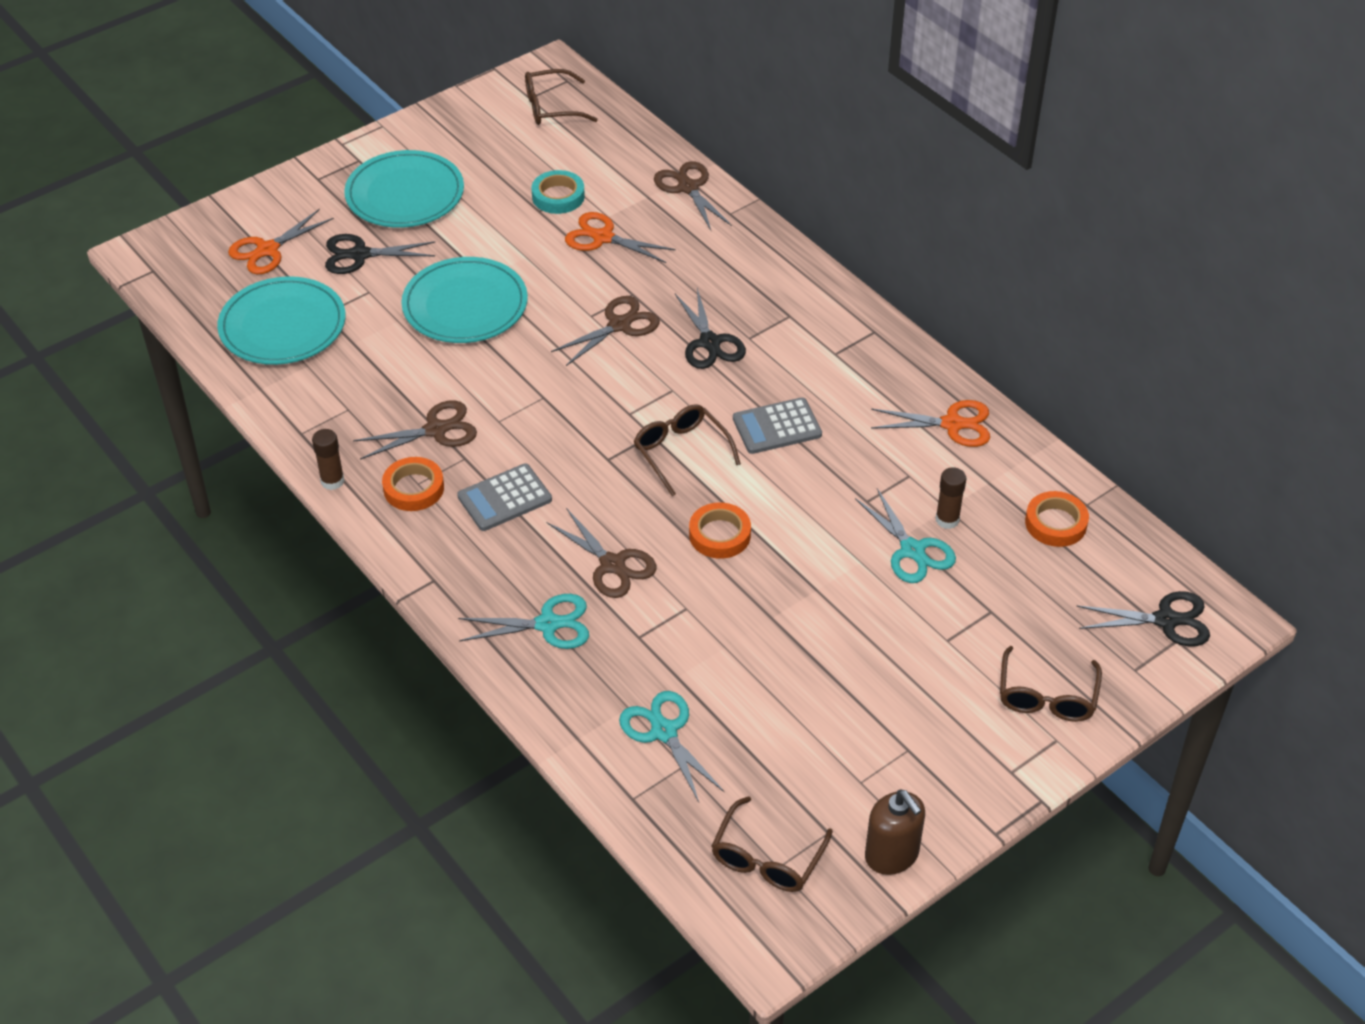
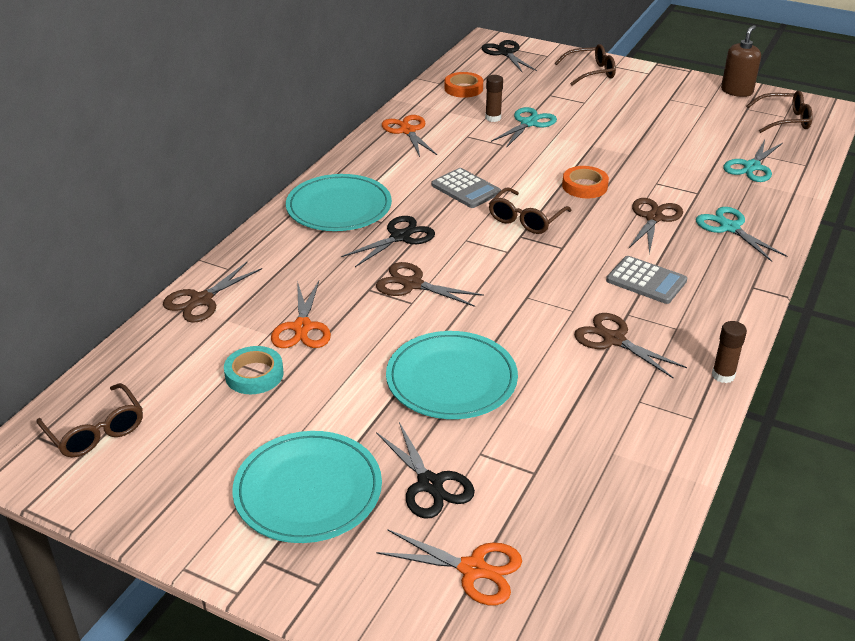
camera: 115 degrees left, 10 degrees down
(282, 326) = (576, 497): turquoise plate -> turquoise plate (339, 207)
(413, 488) = (683, 328): orange tape -> none

